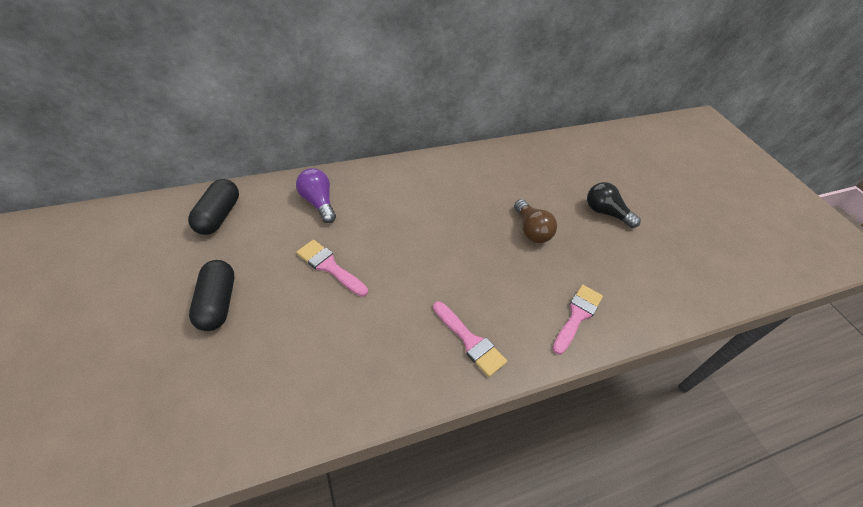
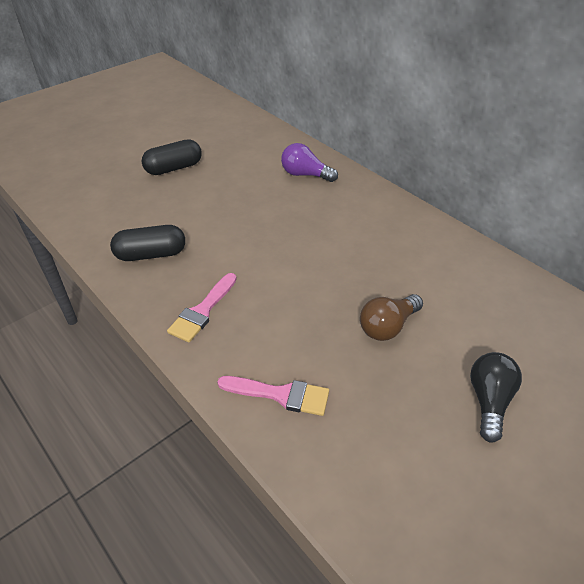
camera: 75 degrees right, 5 degrees down
(218, 216) = (253, 138): black capsule -> black capsule (151, 254)
(318, 202) = (305, 175): purple light bulb -> purple light bulb turned 105 degrees counterclockwise
(329, 266) = (238, 204): pink brush -> none

